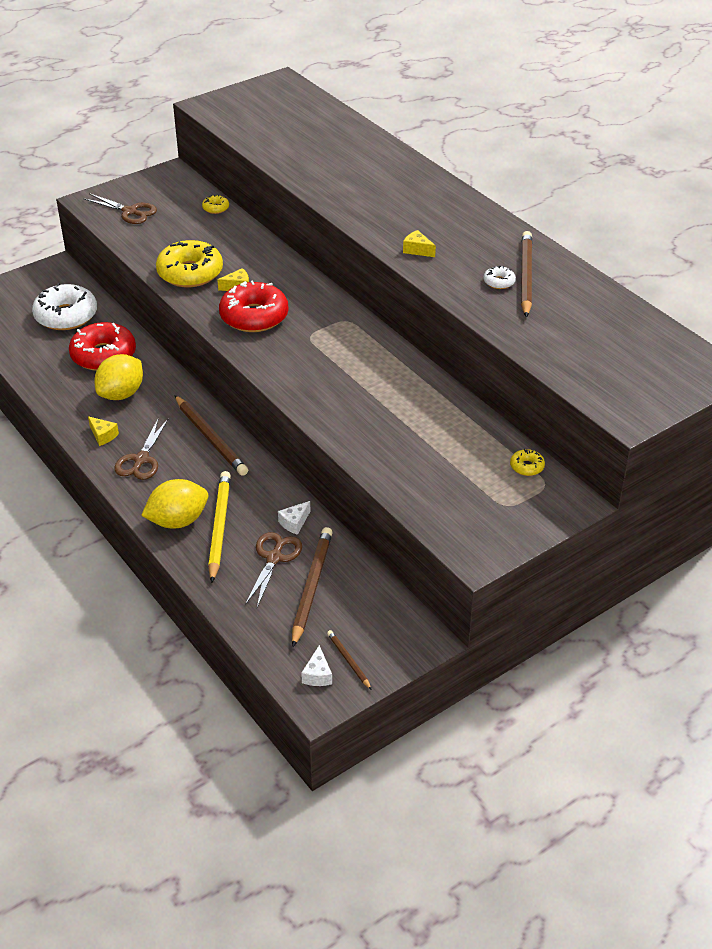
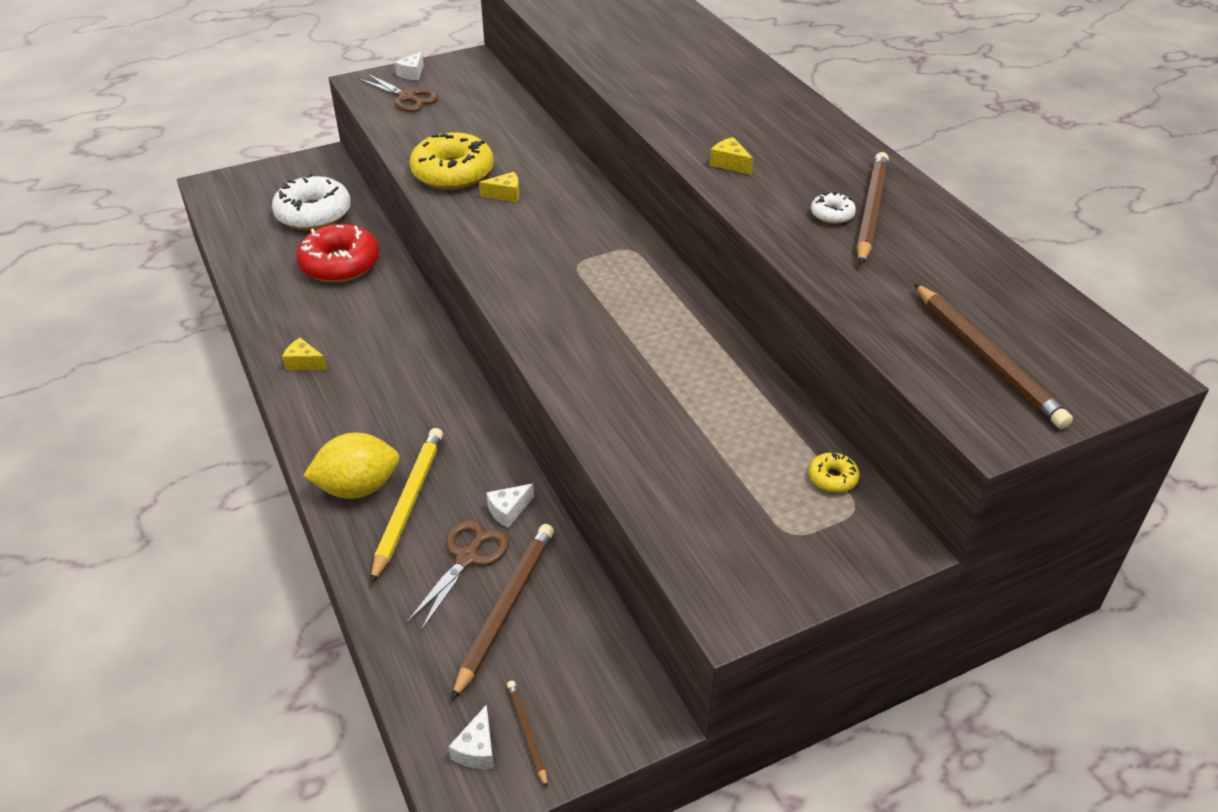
camera: 10 degrees right, 0 degrees up
(103, 435) = (304, 363): yellow cheese -> yellow cheese turned 150 degrees clockwise
(121, 394) = (344, 313): yellow lemon -> none
(127, 189) = (412, 73): none -> white cheese
(141, 460) = (339, 399): brown scissors -> none
(210, 438) = (434, 381): brown pencil -> brown pencil (986, 358)
(215, 208) = (508, 102): yellow donut -> none
(254, 316) = (514, 232): red donut -> none

